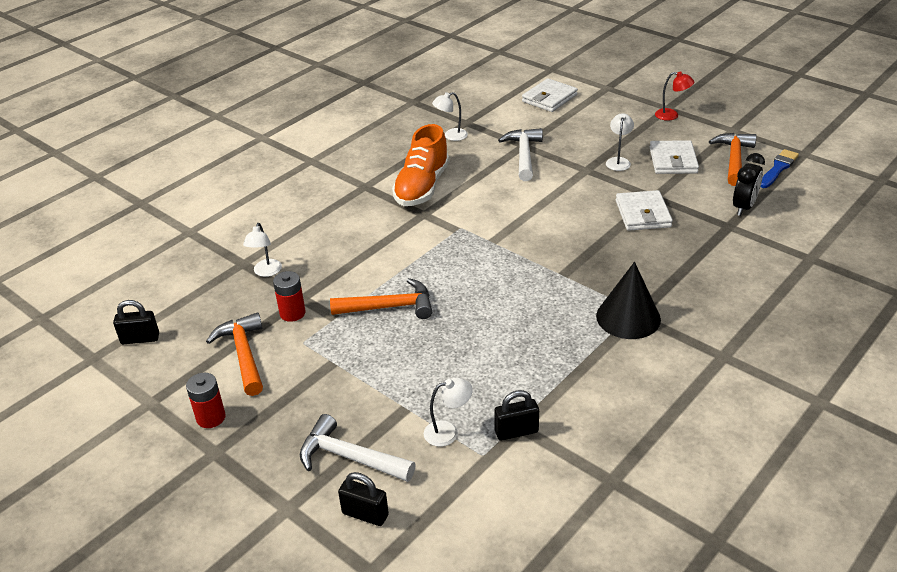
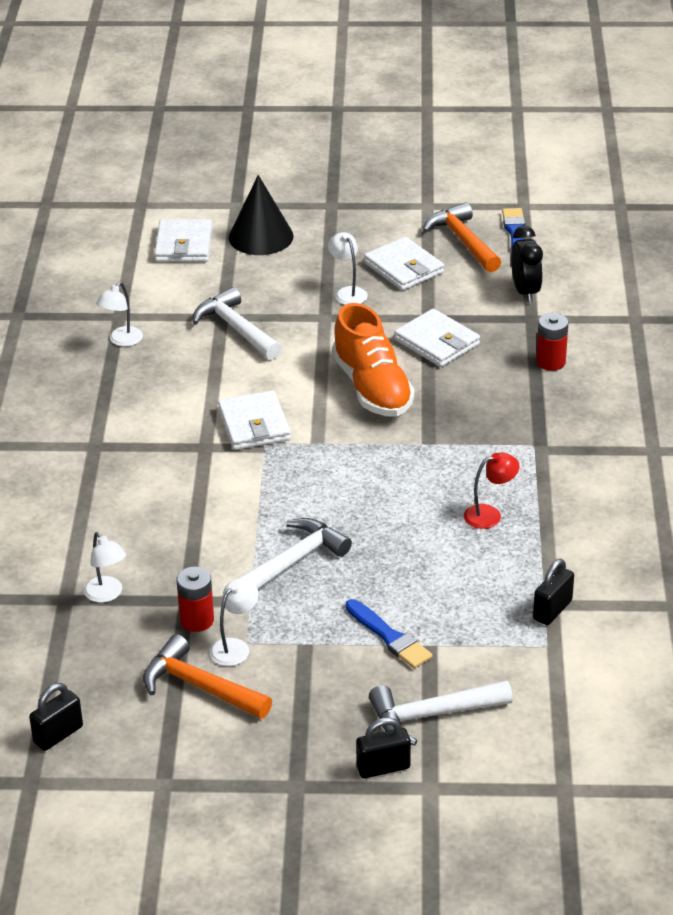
camera: 40 degrees left, 0 degrees up
(211, 417) = (248, 760): red battery -> red battery (550, 362)
(365, 514) = (504, 750): black padlock -> black padlock (383, 767)
(388, 388) = (389, 637): none -> blue brush
(390, 307) = (294, 561): orange hammer -> white hammer
(422, 187) = (164, 417): orange shoe -> orange shoe (372, 388)
(448, 432) = (493, 643): white lamp -> white lamp (235, 647)
(467, 214) = (254, 425): none -> white wallet
(628, 317) = (535, 455): black cone -> black cone (261, 237)
(671, 115) = (346, 213): red lamp -> red lamp (490, 515)

